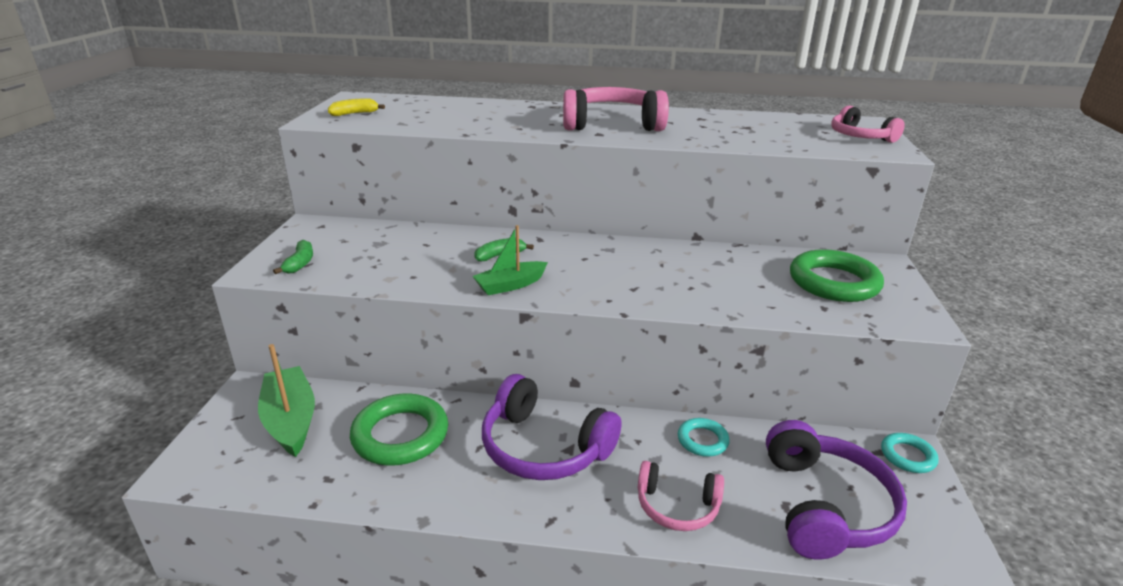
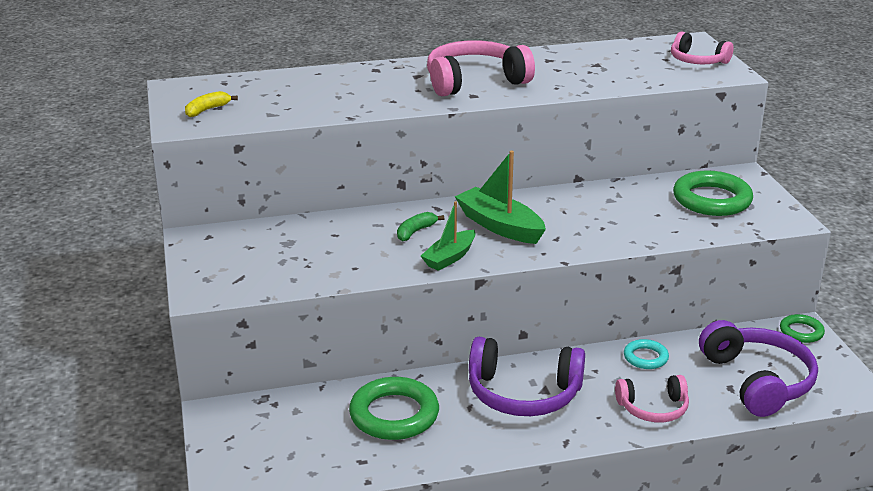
camera: 20 degrees left, 0 degrees up
(290, 420) = (283, 428): green boat -> green boat (500, 226)
(300, 263) = (233, 278): green banana -> none
(907, 456) = (801, 332): turquoise ring -> green ring

